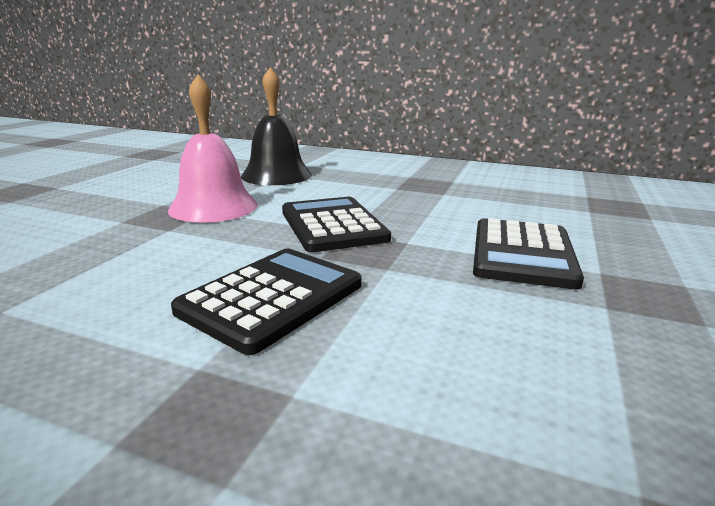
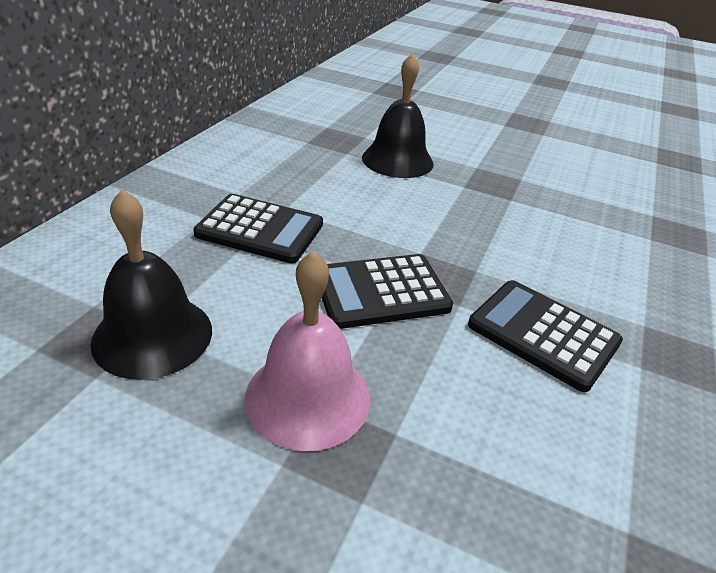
camera: 90 degrees left, 15 degrees up
(522, 254) = (439, 205): black calculator -> black calculator (260, 230)
(614, 233) = (397, 160): none -> black bell

